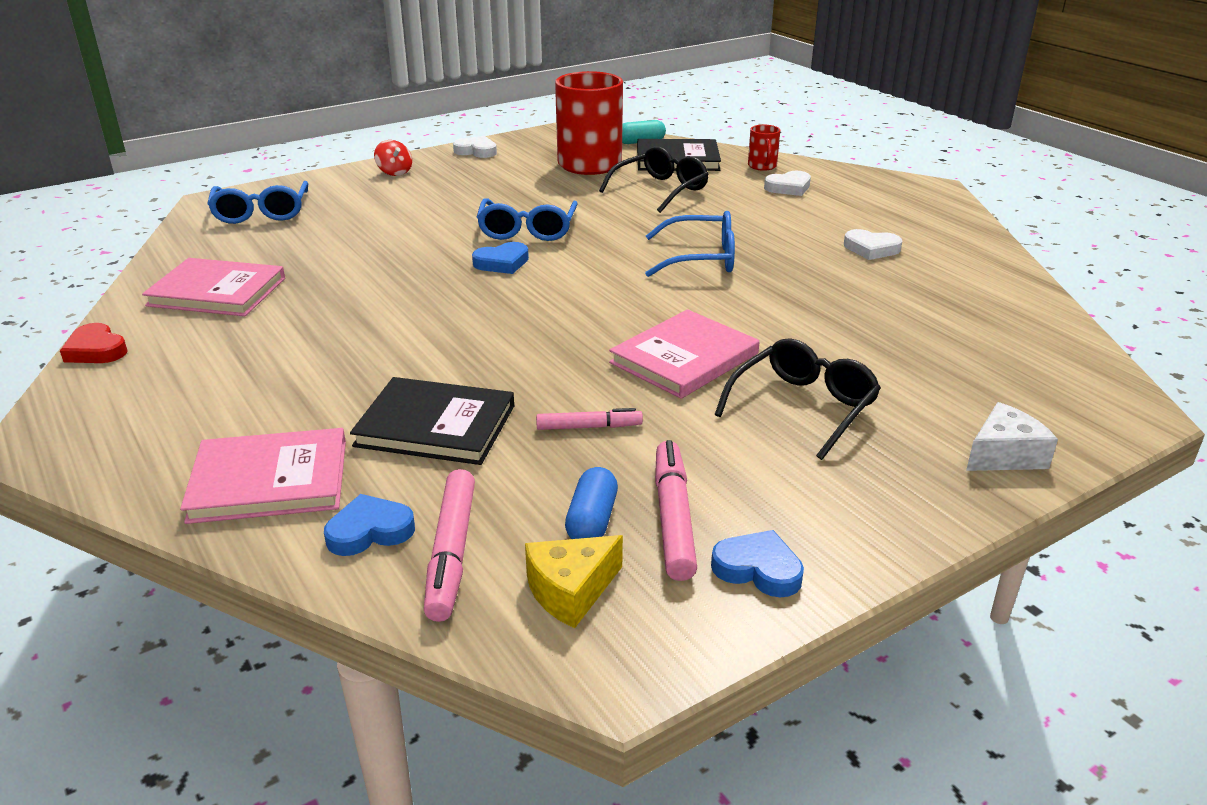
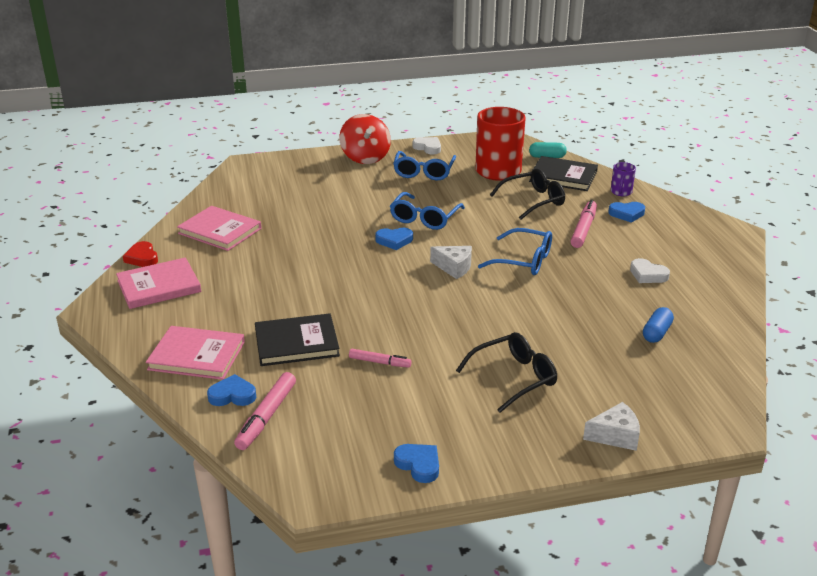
camera: 20 degrees right, 0 degrees up
(261, 212) = (269, 177): blue glasses -> blue glasses (424, 172)
(394, 172) = (365, 157): red spinning top -> red spinning top, size x1.96
(436, 425) = (296, 343): black book -> black book turned 45 degrees counterclockwise
(570, 591) = (314, 451): yellow cheese -> none
(592, 521) = (347, 417): blue capsule -> blue capsule (656, 333)
(611, 282) = (454, 267): none -> white cheese
(673, 519) = (392, 426): pink marker -> pink marker (583, 229)
(684, 358) = (464, 330): pink book -> pink book (159, 286)
(762, 166) = (621, 192): red mug -> purple mug
(788, 187) = (627, 214): white heart -> blue heart

